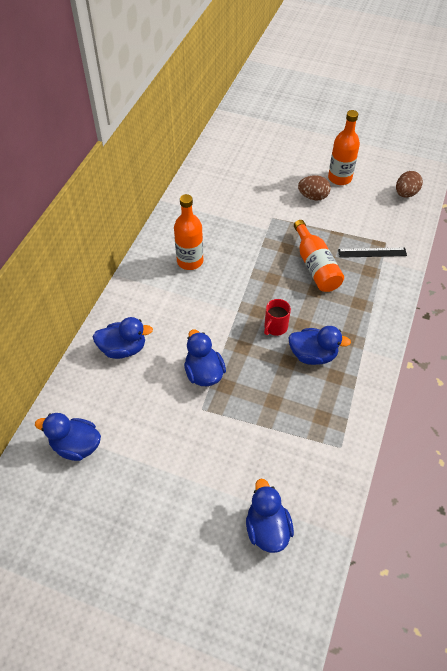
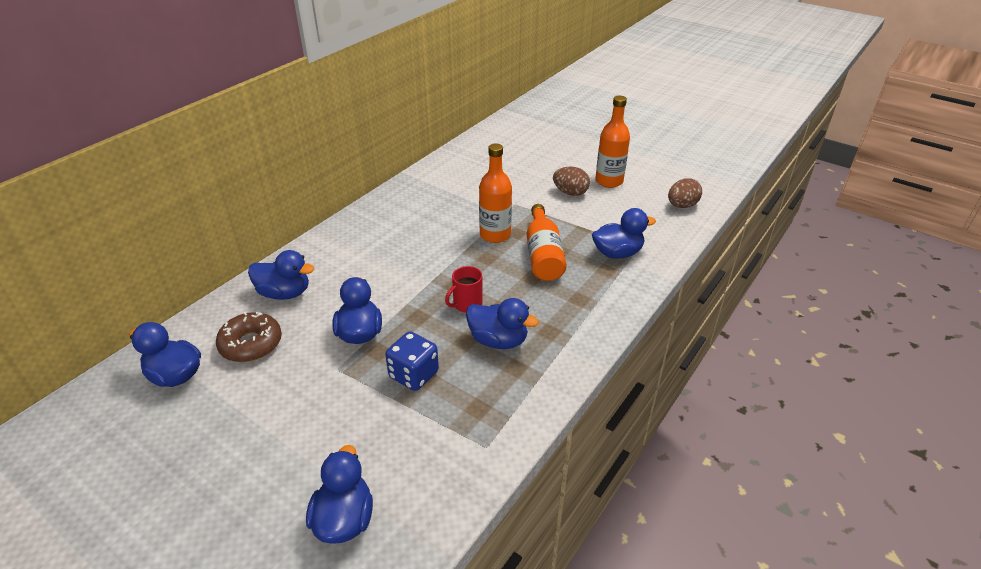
camera: 15 degrees right, 15 degrees down
(122, 403) = (251, 344): none -> brown donut
(190, 261) = (403, 227): orange bottle -> orange bottle (495, 235)
(263, 400) = (413, 374): none -> blue dice
(372, 252) = (617, 253): black ruler -> blue duck

